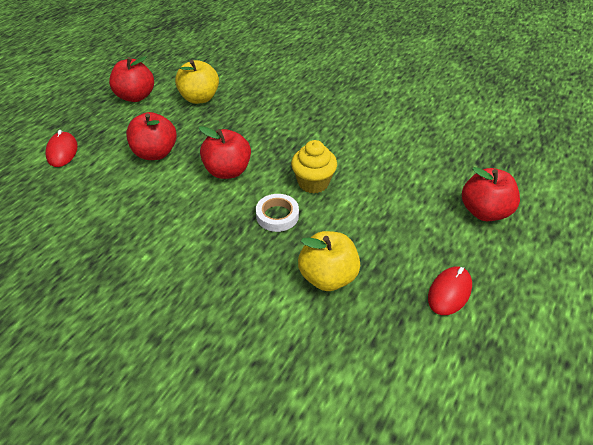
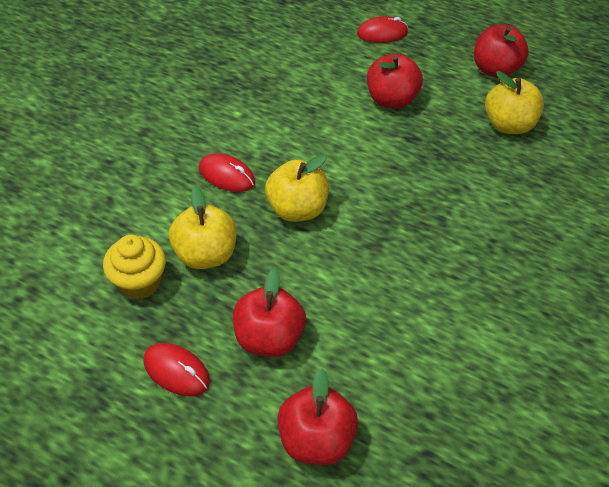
camera: 85 degrees right, 5 degrees up
(227, 171) = (368, 162): red apple -> red apple (268, 338)
(232, 263) = (227, 175): none -> red mouse
(277, 215) = (296, 209): white tape -> yellow apple
(313, 183) = (356, 243): yellow cupcake -> yellow cupcake (139, 282)

